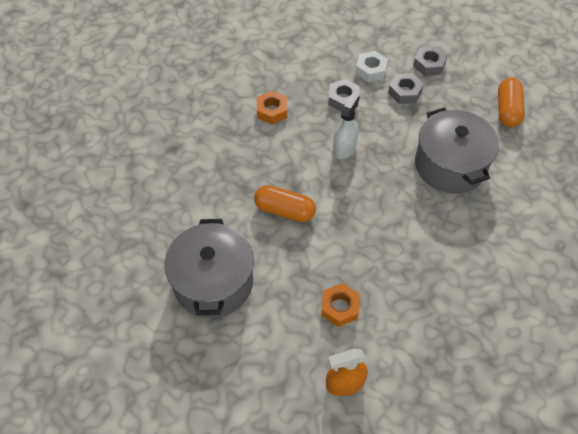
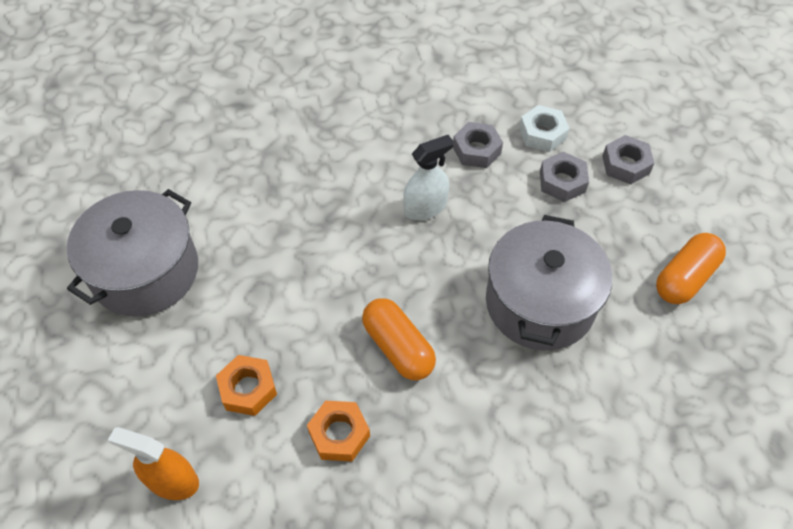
camera: 35 degrees right, 0 degrees up
(272, 111) = (381, 120): orange nut -> orange nut (339, 434)
(284, 211) = (291, 239): orange capsule -> orange capsule (398, 347)

